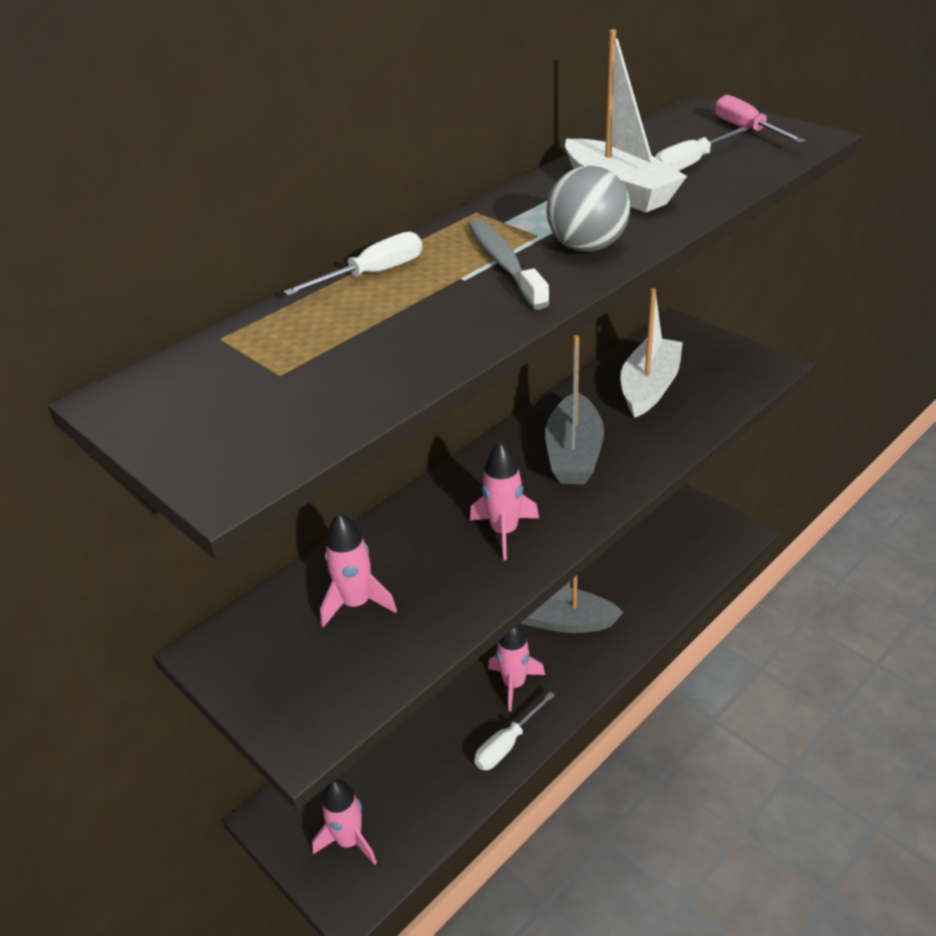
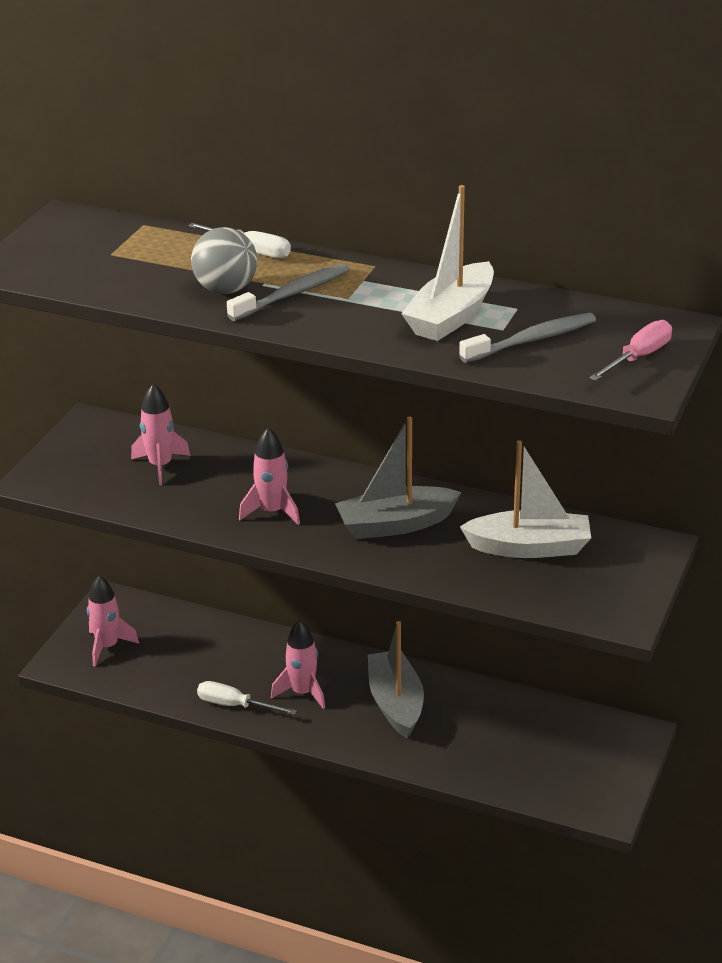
camera: 65 degrees right, 5 degrees down
(587, 247) = (337, 320): grey ball -> grey ball (226, 289)
(690, 164) = (532, 340): white screwdriver -> grey toothbrush

